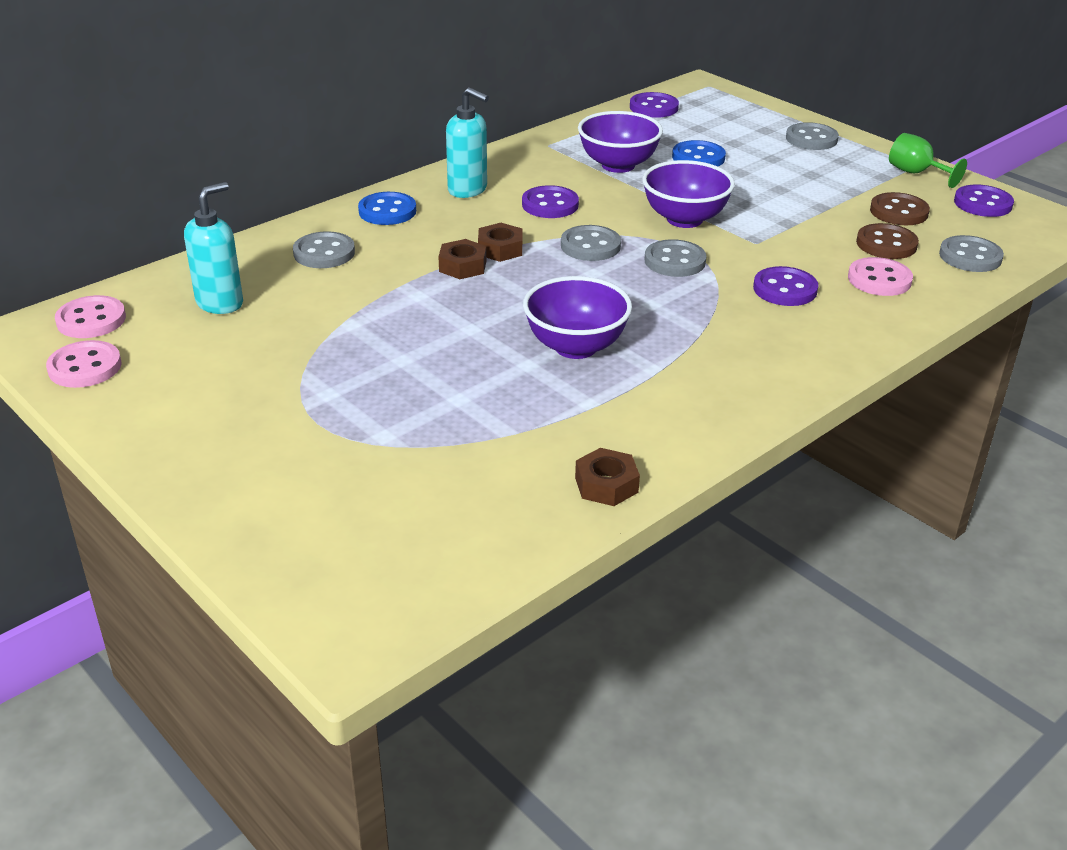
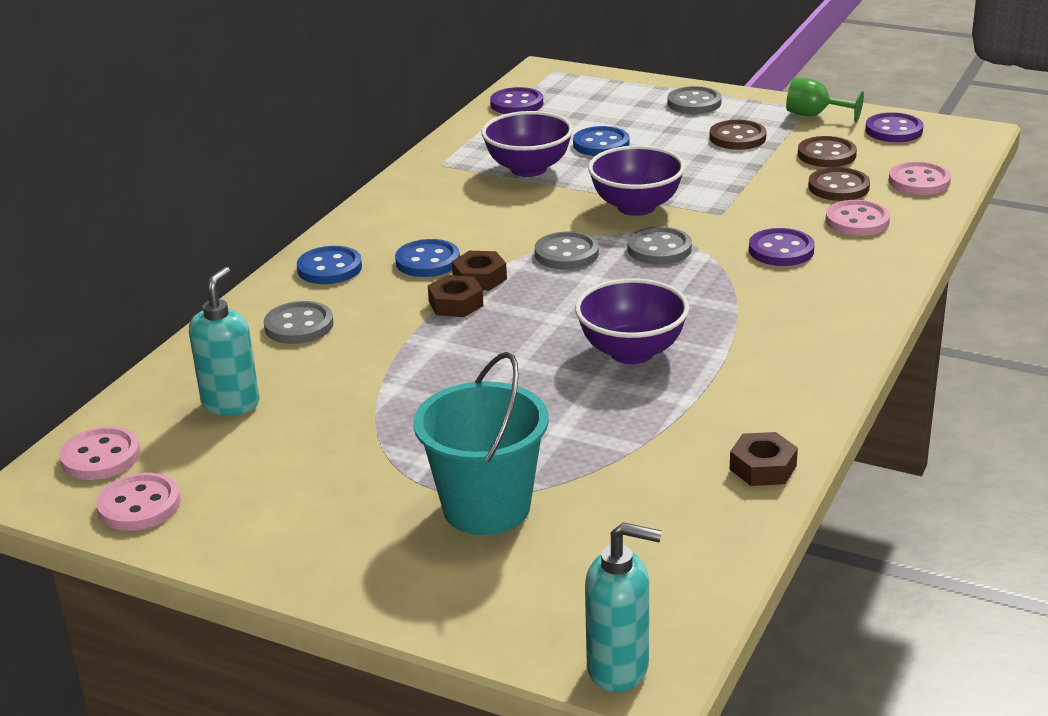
camera: 20 degrees left, 5 degrees down
(342, 449) = (486, 508): none -> turquoise bucket
(468, 190) = (396, 227): turquoise soap dispenser -> turquoise soap dispenser (619, 668)
(469, 224) = (427, 261): none -> blue button
(550, 205) = (493, 223): purple button -> none
(826, 178) = (737, 138): none -> brown button
(970, 257) = (919, 181): grey button -> pink button

